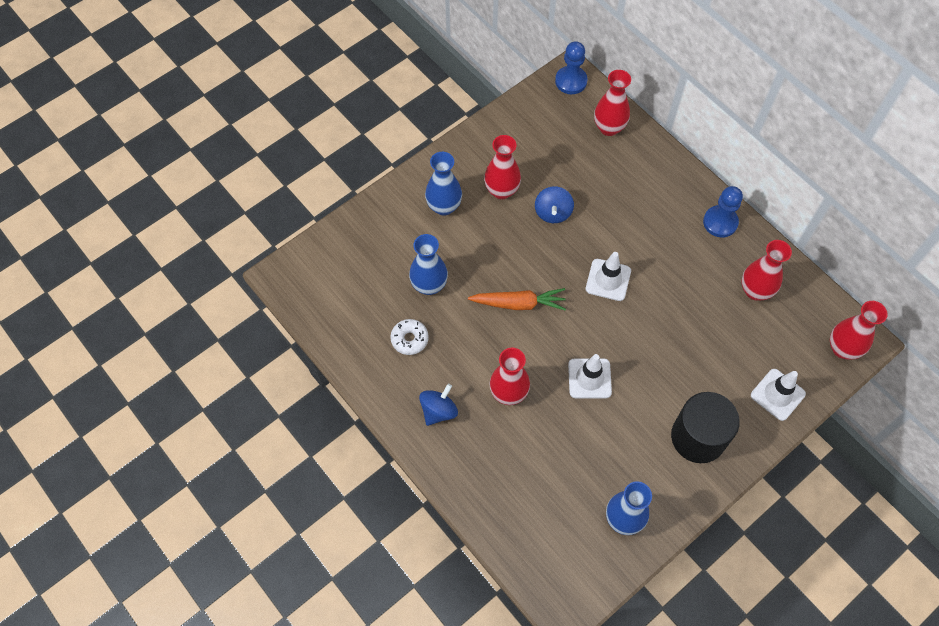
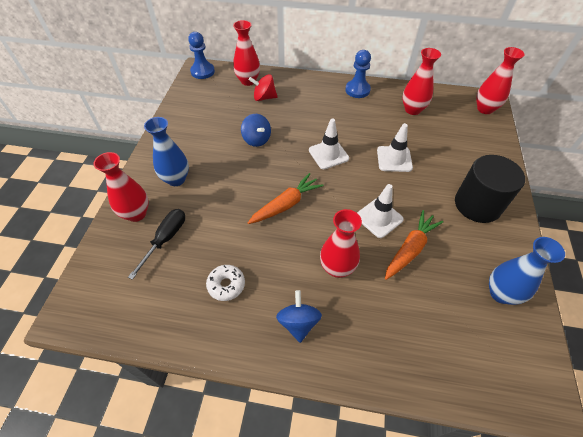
camera: 40 degrees left, 10 degrees down
(393, 262) = (166, 239): none -> black screwdriver
(429, 285) = (209, 236): blue vase -> none
(501, 190) = (210, 147): red vase -> red vase (136, 214)
(587, 425) = (410, 248): none -> orange carrot
(606, 163) = (264, 97): none -> red spinning top
(777, 394) = (486, 151): white traffic cone -> white traffic cone (394, 159)

